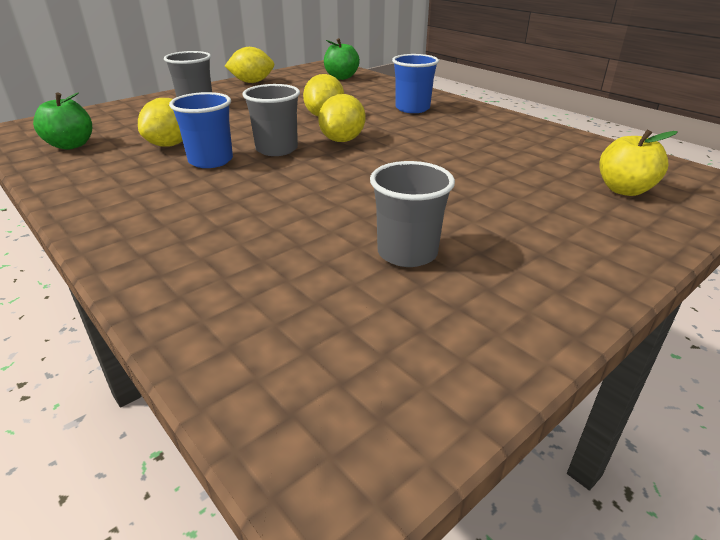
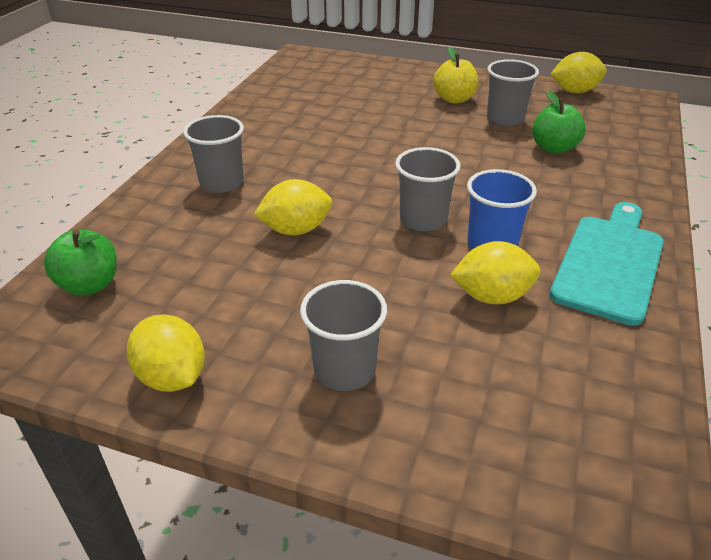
camera: 120 degrees left, 5 degrees up
(71, 145) = (592, 383): green apple -> green apple (553, 148)
(113, 191) = (610, 263): none -> turquoise cutting board
(342, 140) = (360, 193): yellow lemon -> yellow lemon (574, 91)
(412, 108) = (221, 183): blue cup -> grey cup
(624, 190) = (342, 76): yellow apple -> yellow apple (454, 99)

